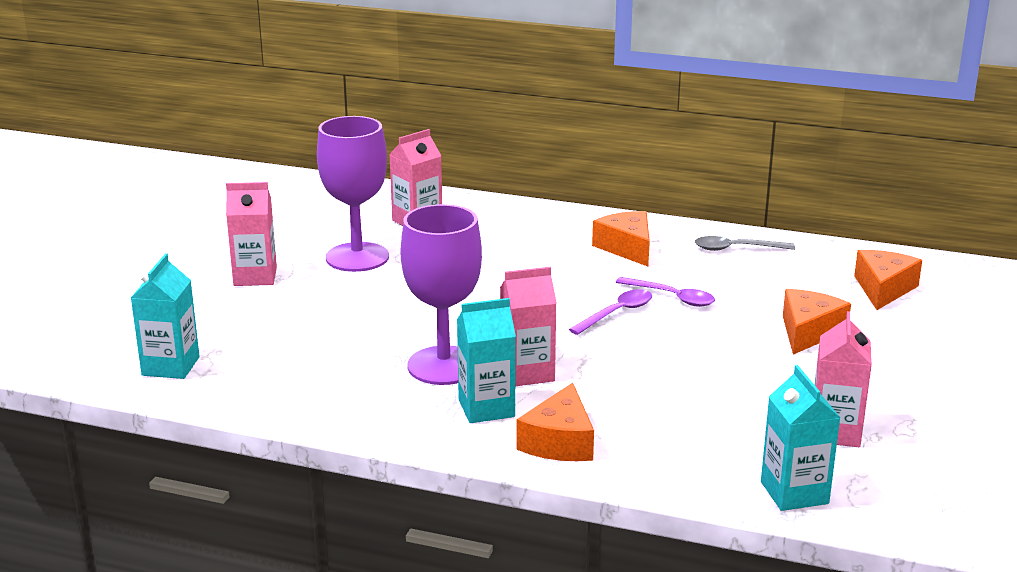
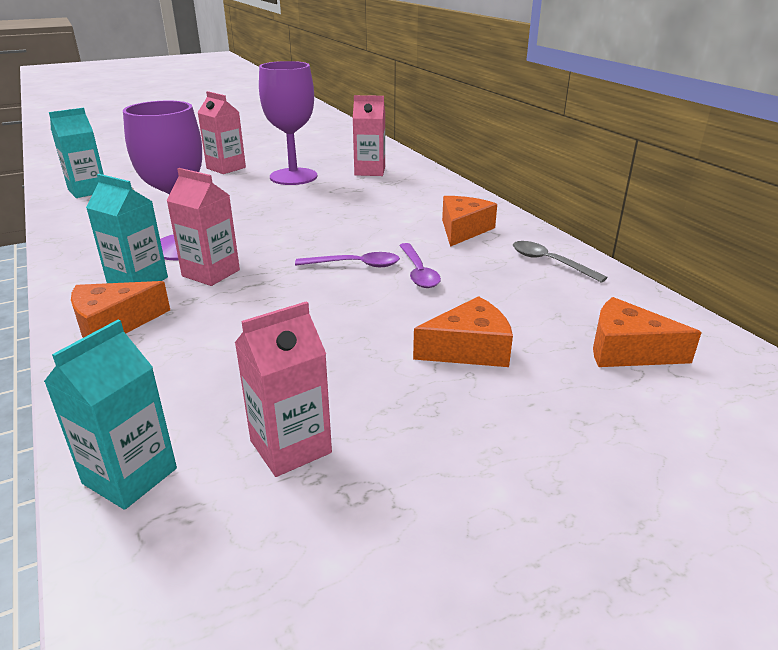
camera: 45 degrees right, 5 degrees up
(883, 289) = (627, 350): orange cheese -> orange cheese turned 135 degrees counterclockwise

